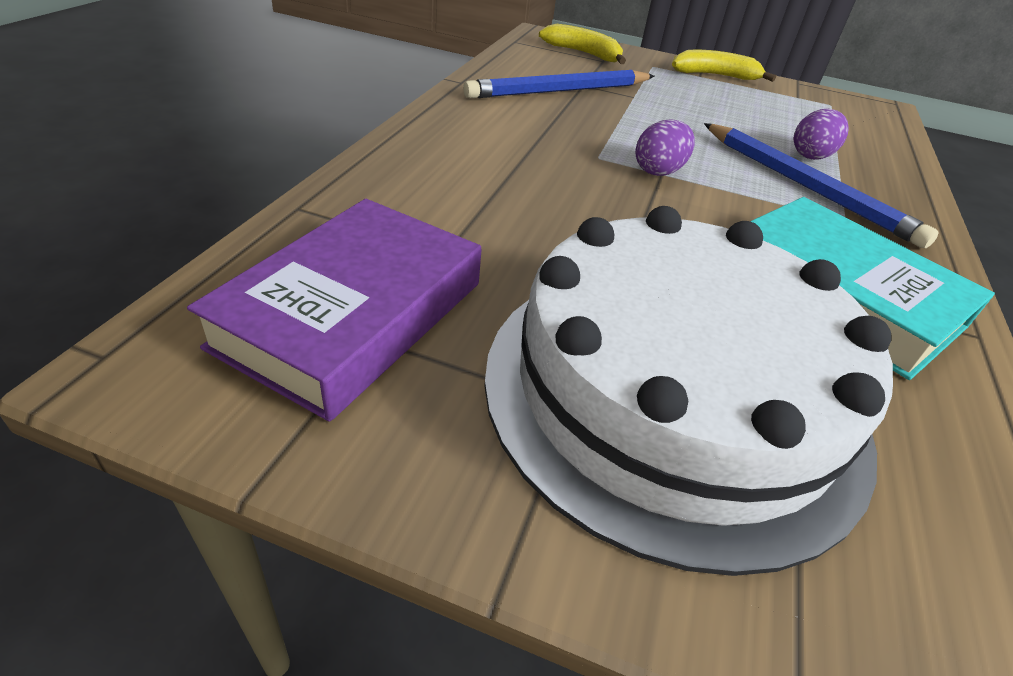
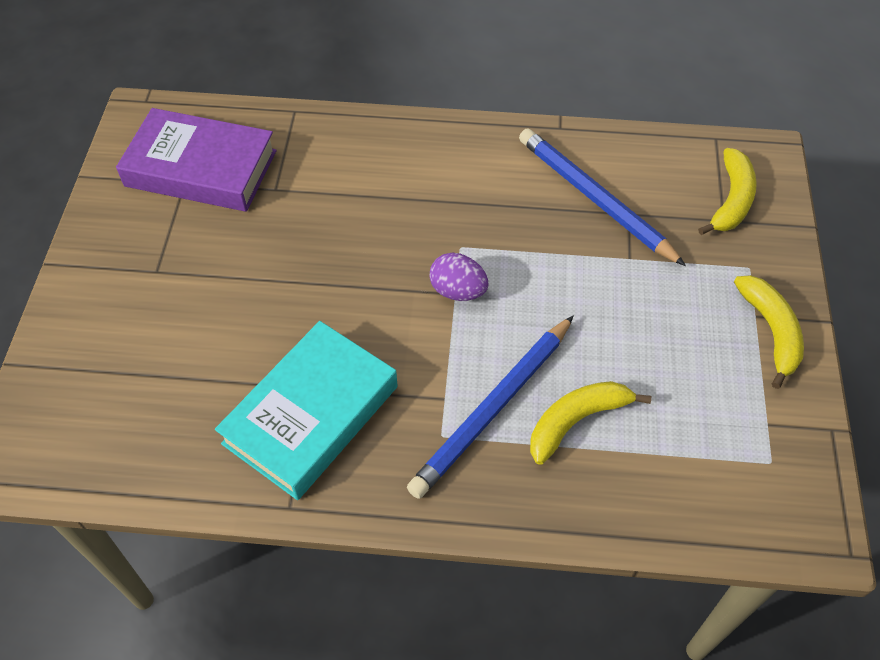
camera: 80 degrees right, 15 degrees up
(673, 393) = (176, 315): white cake -> none
(811, 155) = (576, 421): purple egg -> yellow banana

